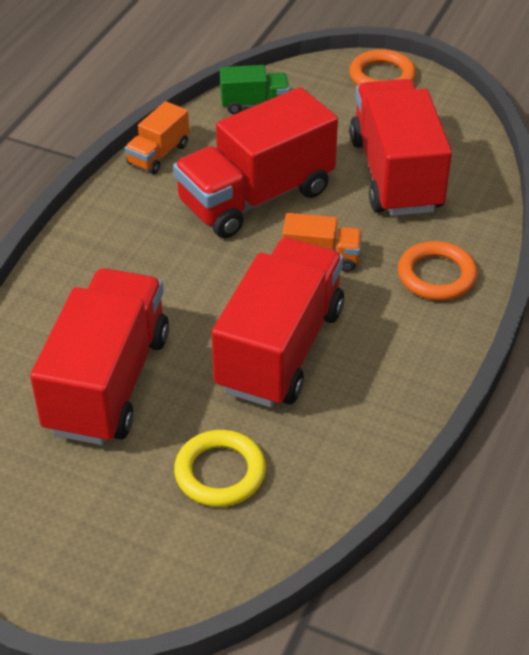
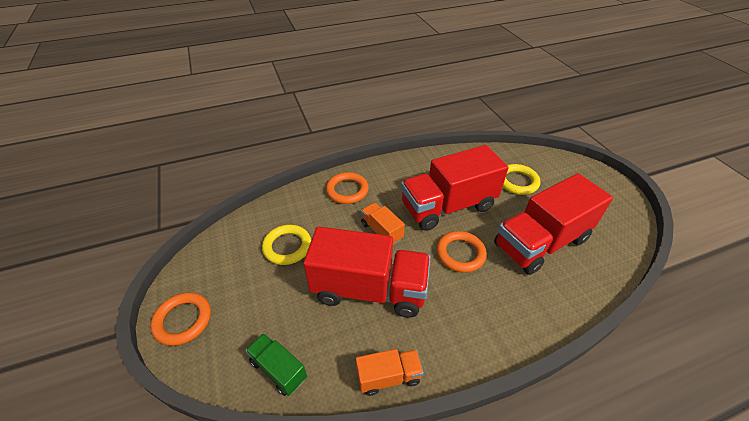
camera: 135 degrees left, 0 degrees up
(198, 296) = (460, 254): none -> orange ring
(395, 174) = (287, 247): red truck -> yellow ring

